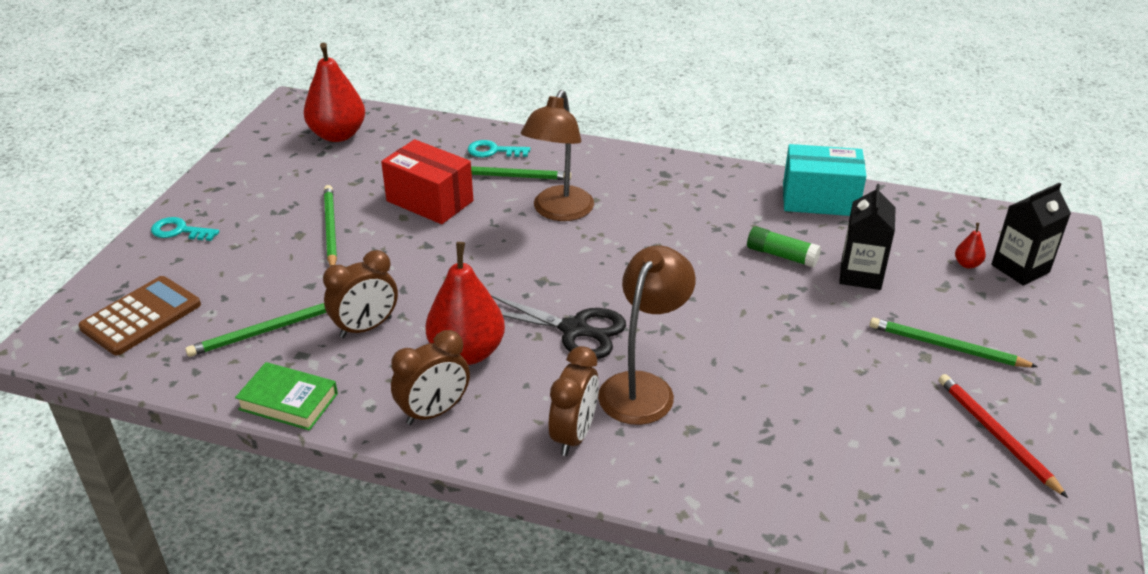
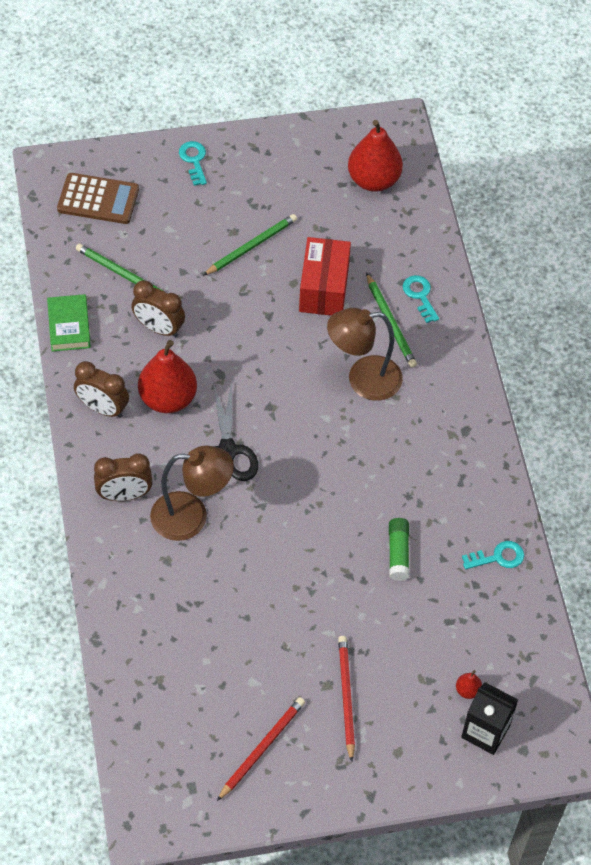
camera: 60 degrees right, 20 degrees up
(819, 200) = (498, 557): turquoise box -> turquoise key
(860, 275) = (405, 616): black carton -> none
(946, 347) = (346, 697): green pencil -> red pencil

